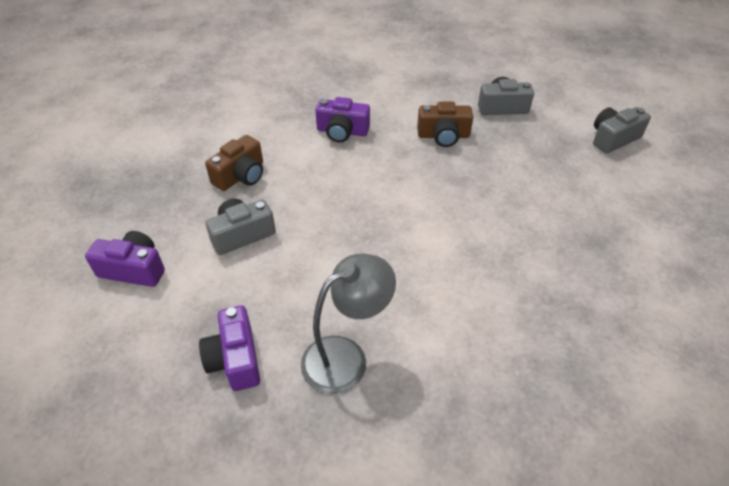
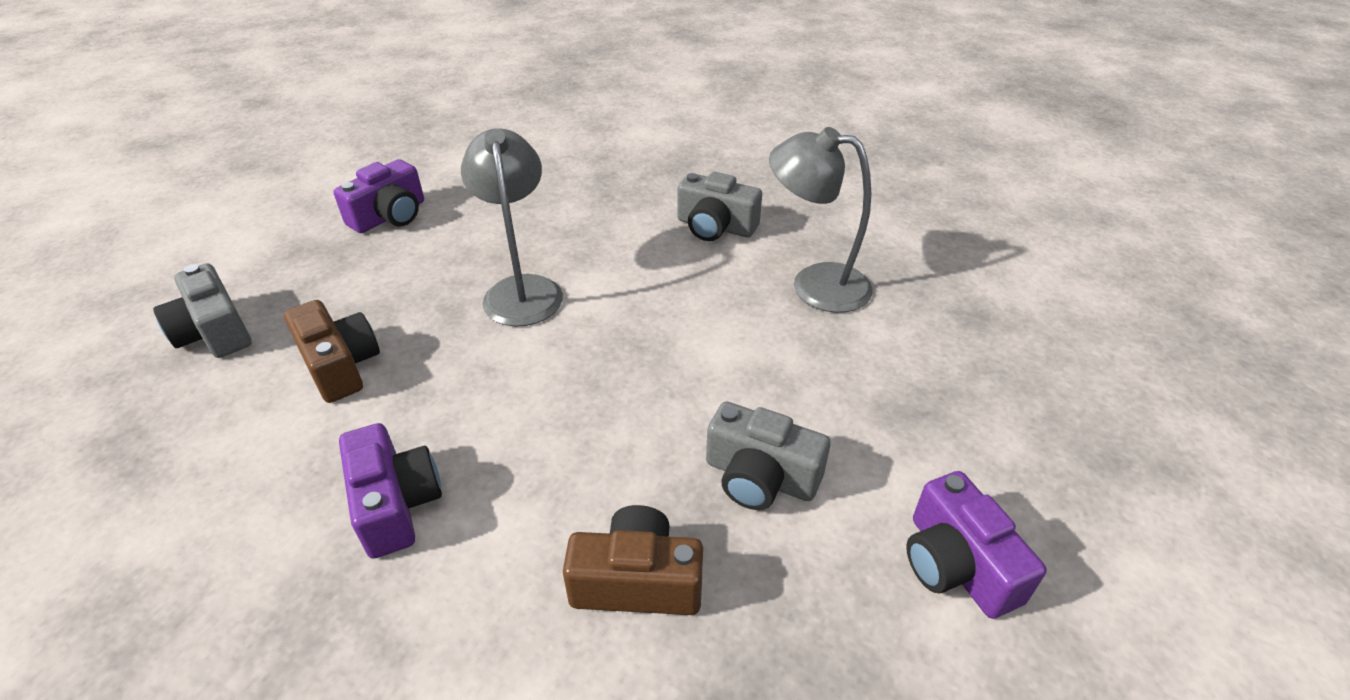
camera: 125 degrees left, 5 degrees down
(235, 359) = (917, 358): purple camera -> purple camera (390, 216)
(458, 211) = (522, 289): none -> grey lamp
(613, 139) = (269, 216): grey camera -> grey camera (715, 227)

